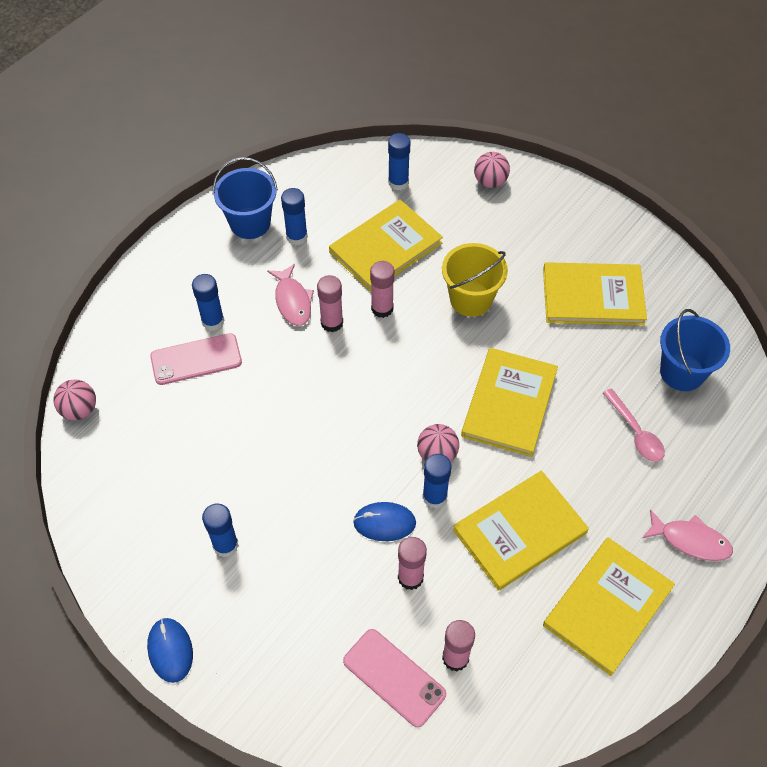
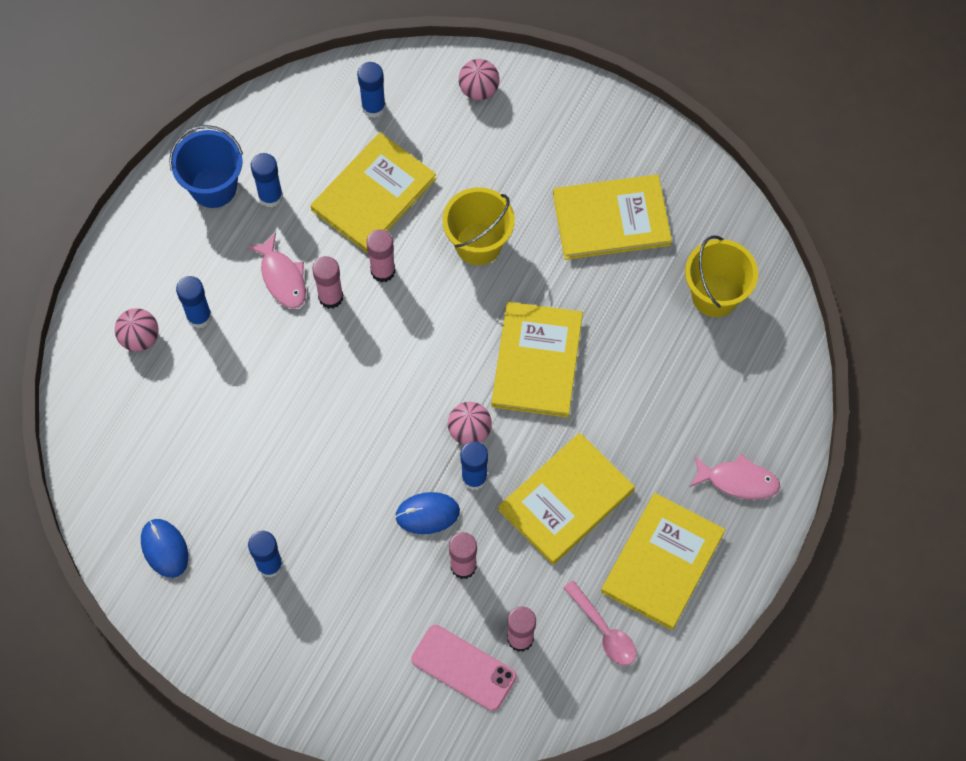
camera: 10 degrees left, 10 degrees up
(79, 410) = (79, 444): pink ball -> pink ball (140, 338)
(170, 650) = (238, 680): blue mouse -> blue mouse (164, 548)
(196, 359) = (191, 365): pink phone -> none
(635, 432) = (672, 372): pink spoon -> pink spoon (603, 630)
(682, 372) = (715, 295): blue bucket -> yellow bucket

